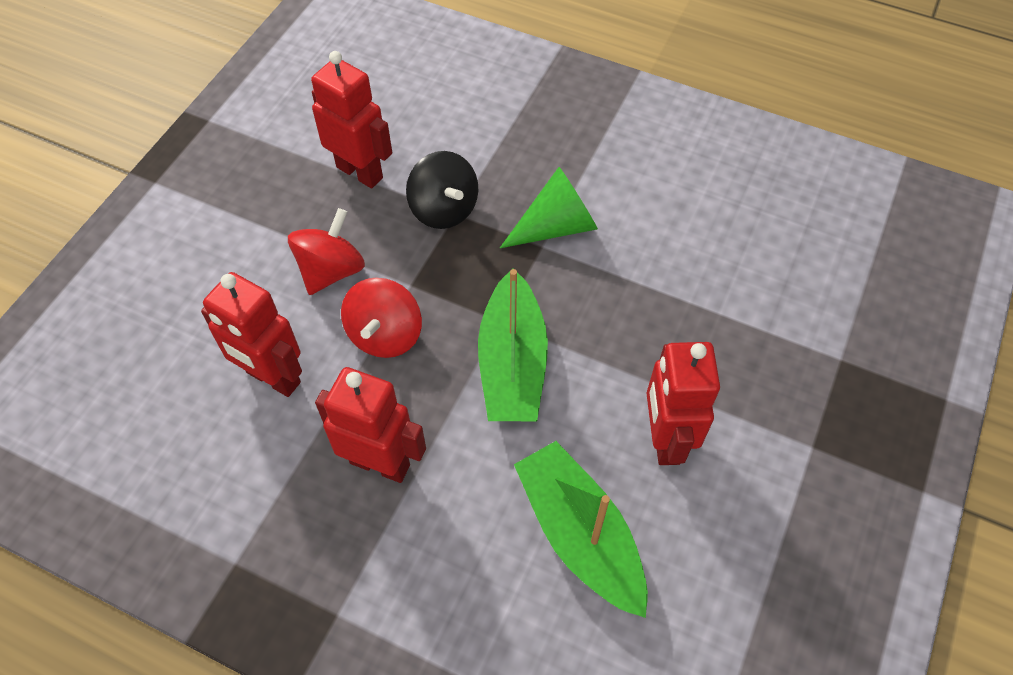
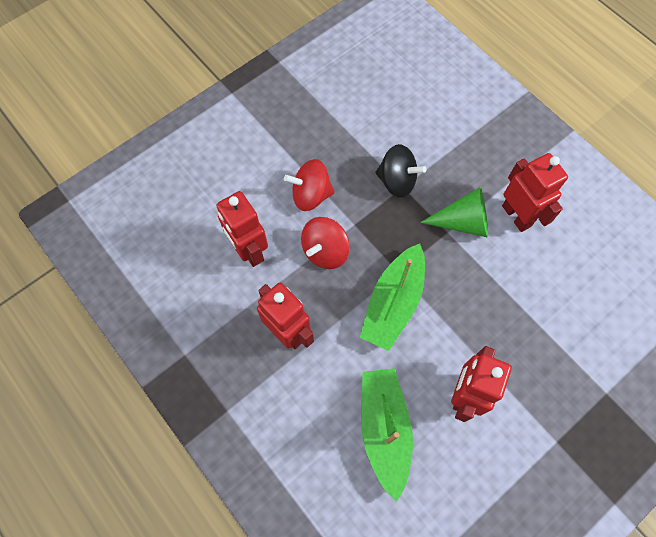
camera: 25 degrees right, 10 degrees up
(331, 271) = (311, 195): red spinning top -> red spinning top turned 150 degrees counterclockwise
(360, 172) = (356, 134): red robot -> red robot (516, 216)
(444, 209) = (397, 181): black spinning top -> black spinning top turned 60 degrees counterclockwise

